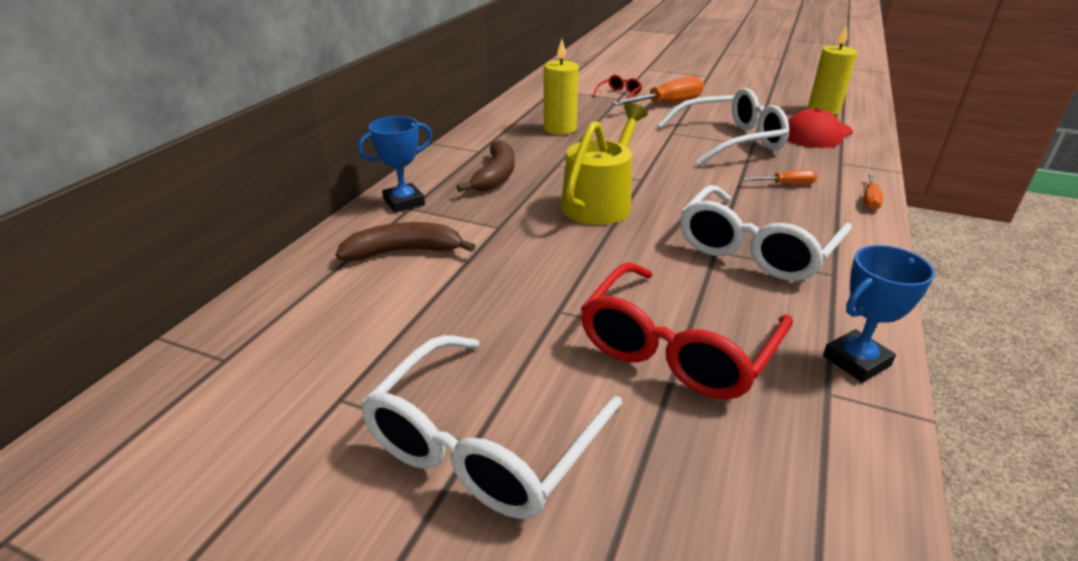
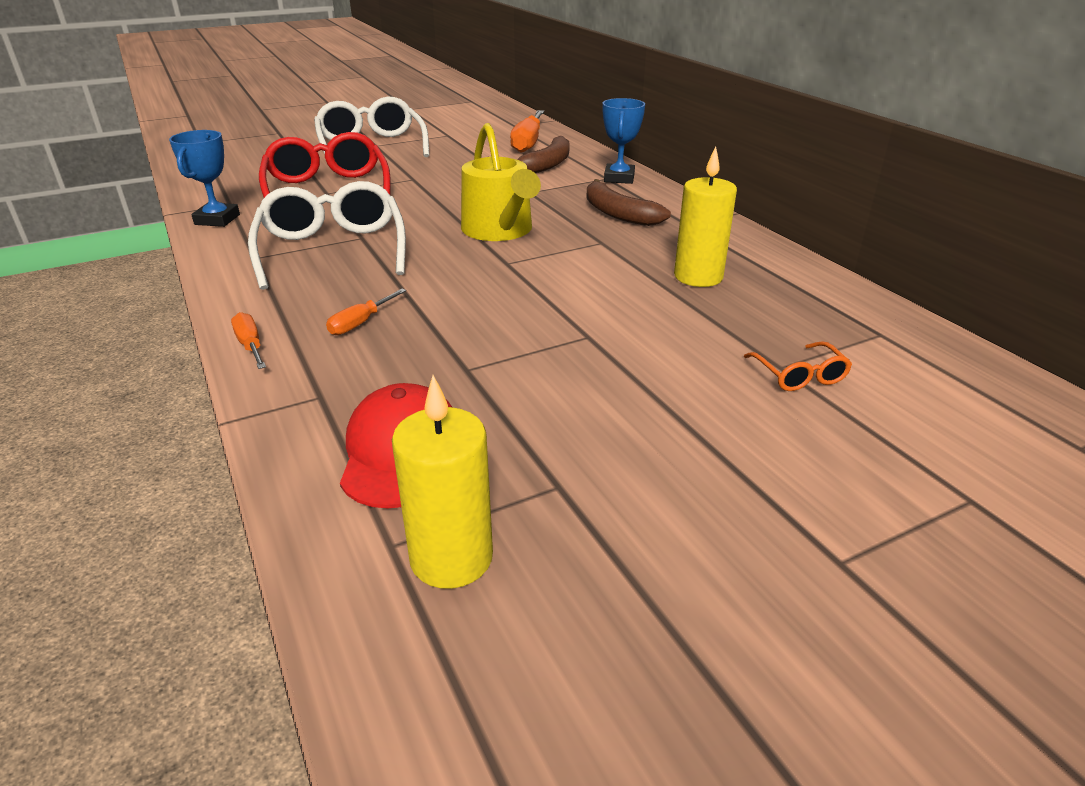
camera: 130 degrees right, 0 degrees up
(619, 94) = (799, 375): red glasses -> orange glasses
(667, 104) = (703, 394): orange screwdriver -> orange screwdriver (528, 142)
(730, 140) = (502, 360): white glasses -> none

